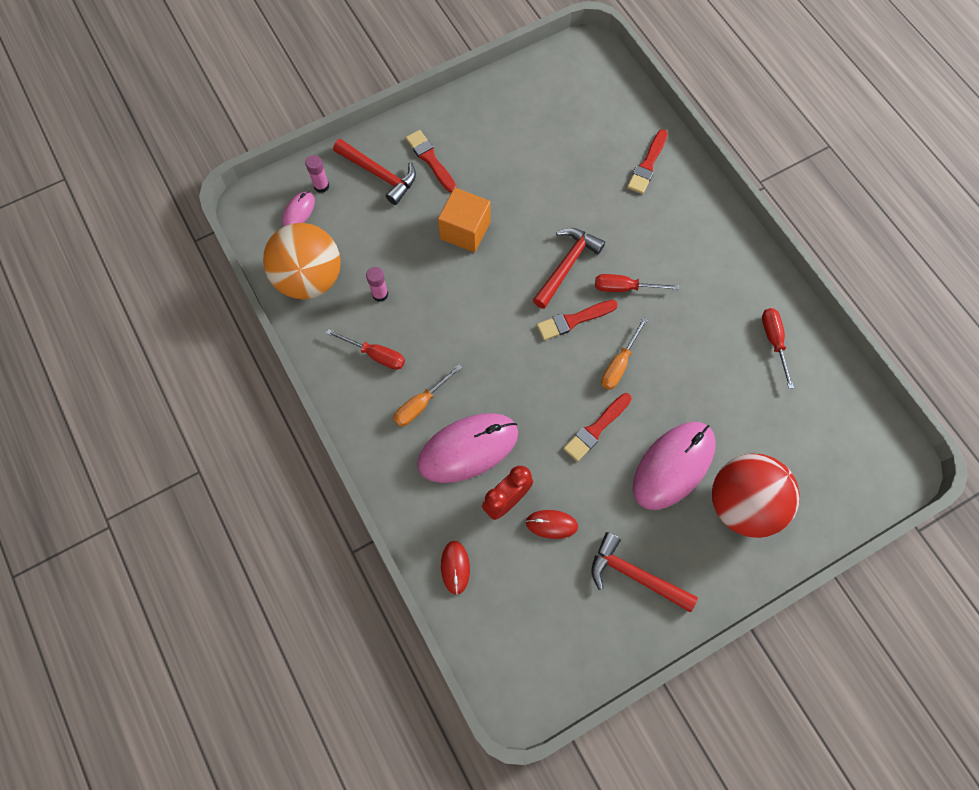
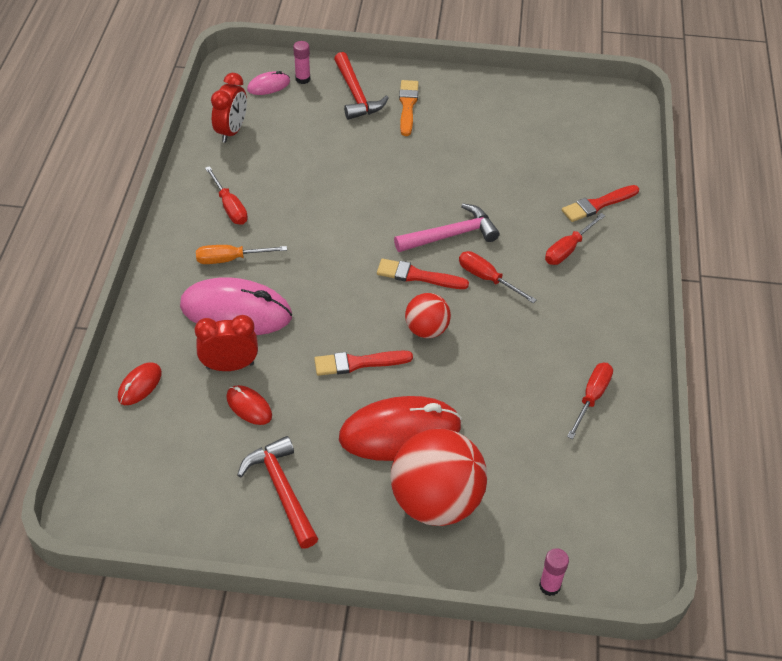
camera: 35 degrees right, 20 degrees down
(310, 278) = (232, 131): orange ball -> red clock
(380, 294) = (275, 170): pink glue stick -> pink glue stick (549, 586)
(430, 159) = (407, 106): red brush -> orange brush
(465, 230) = (388, 166): orange cube -> none
(566, 265) = (451, 235): red hammer -> pink hammer
(619, 364) = (426, 330): orange screwdriver -> red ball
(659, 221) = (568, 249): none -> red screwdriver
(673, 466) = (400, 432): pink mouse -> red mouse

